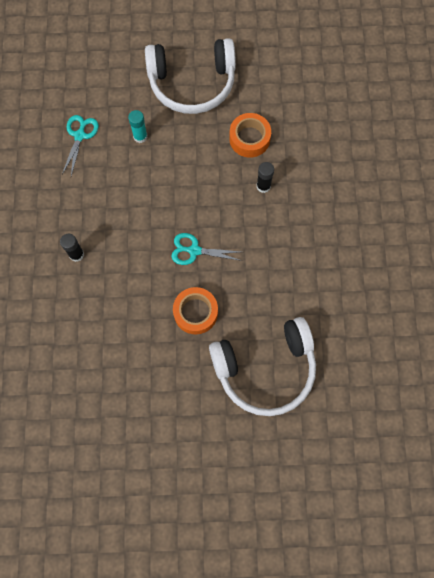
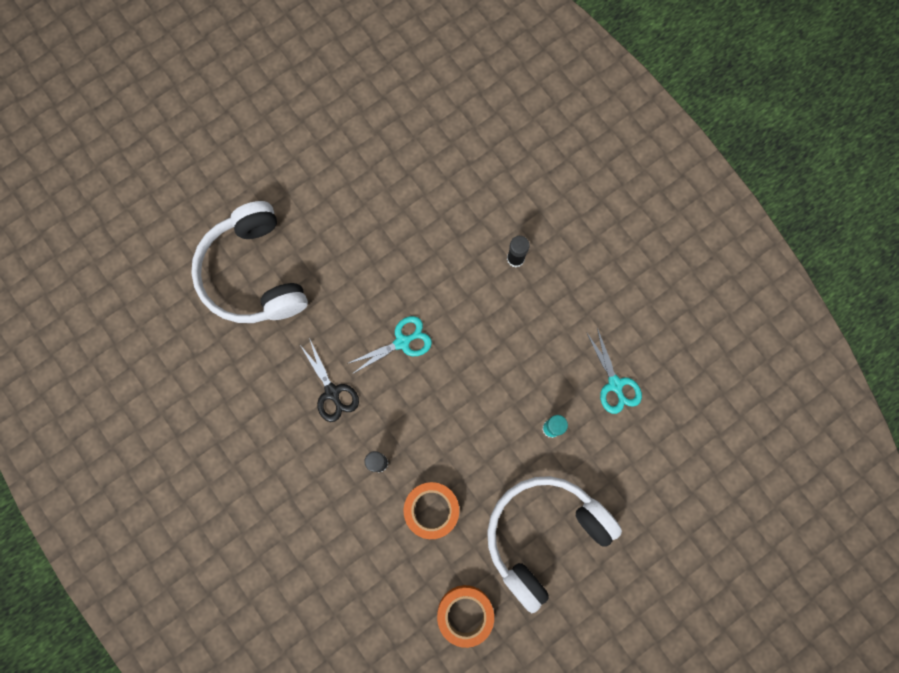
camera: 145 degrees right, 5 degrees up
(195, 312) = (357, 281): orange tape -> orange tape (465, 614)
(264, 249) = (332, 392): none -> black scissors
(265, 368) = (254, 274): white headphones -> white headphones turned 60 degrees counterclockwise

